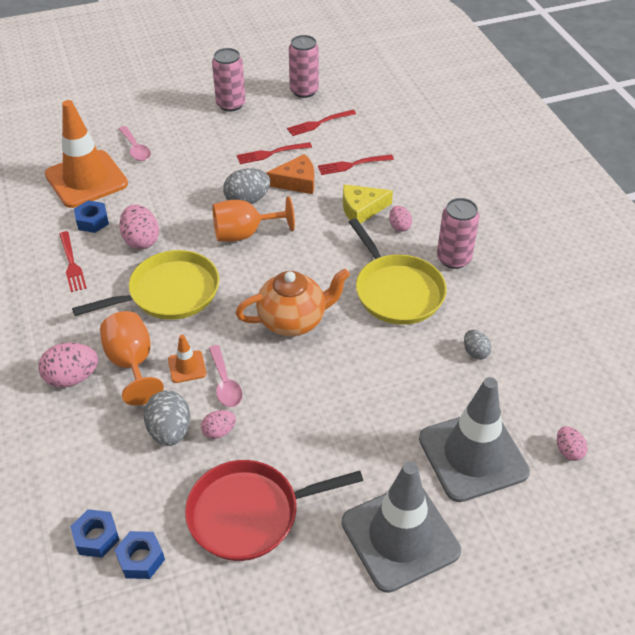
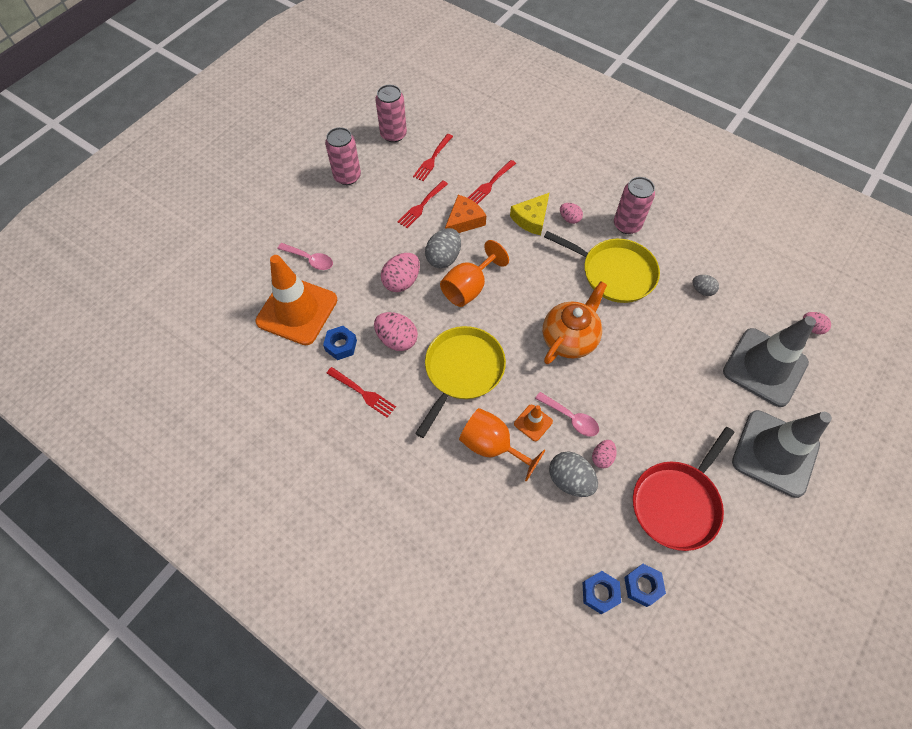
camera: 35 degrees left, 15 degrees up
(72, 378) = (461, 487): pink egg -> pink egg (402, 281)

